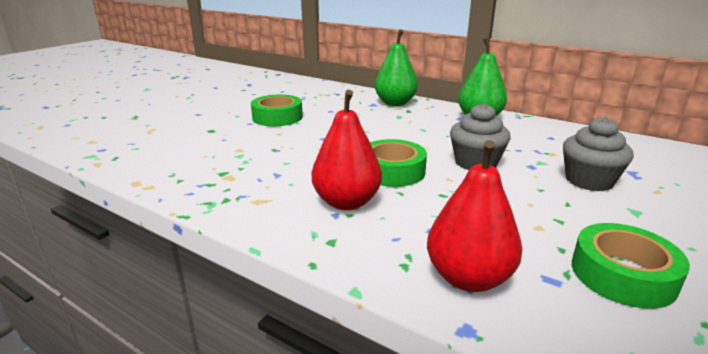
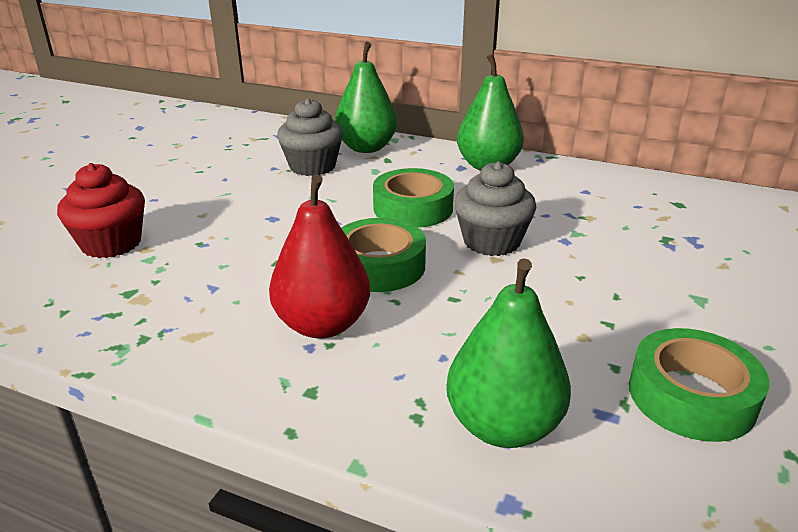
camera: 10 degrees left, 5 degrees up
(218, 145) = (111, 243): none -> red cupcake
(277, 117) = (195, 185): green tape -> green tape (413, 208)
(468, 278) = (503, 426): red pear -> green pear
(589, 181) = (640, 257): grey cupcake -> grey cupcake (312, 166)

